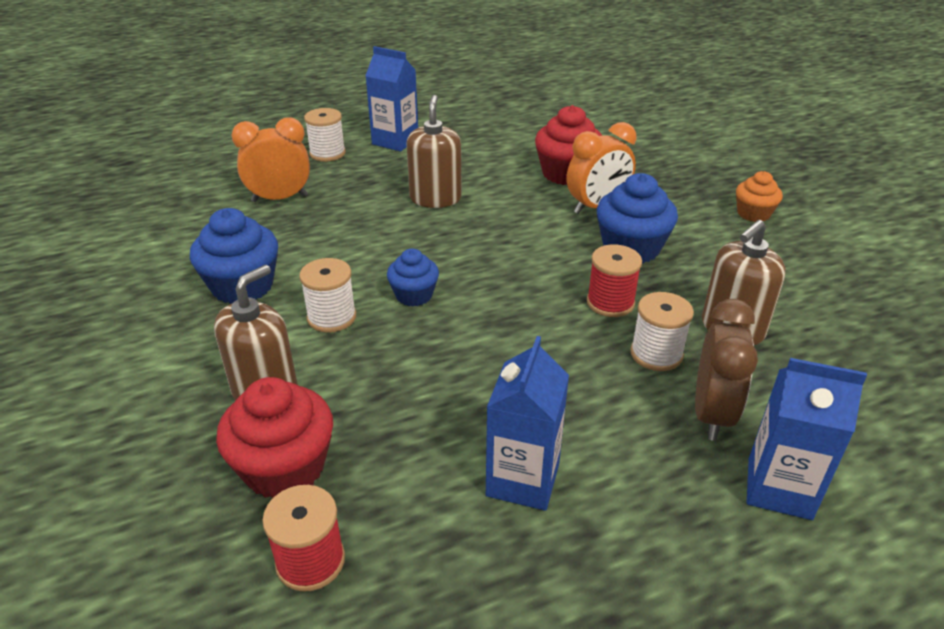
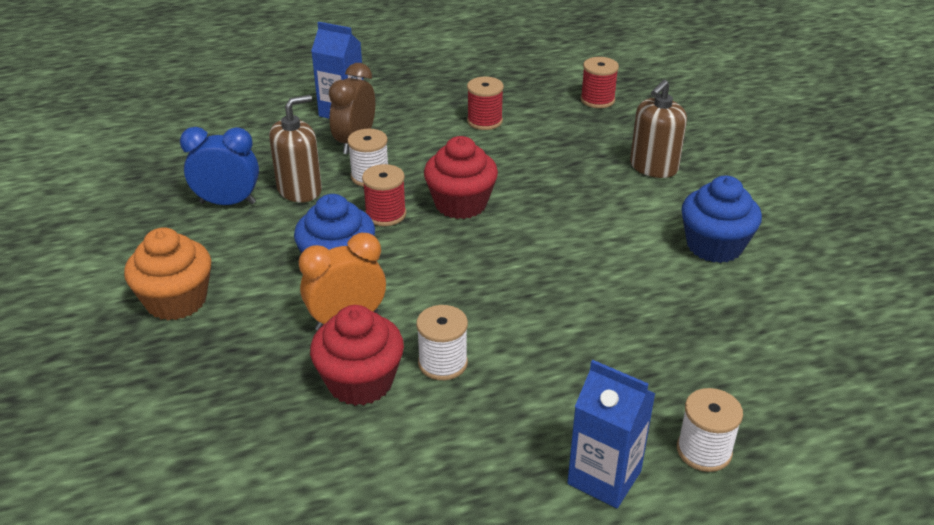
camera: 175 degrees left, 0 degrees up
(280, 198) = (733, 358): orange clock -> none
(284, 468) = (624, 132): red cupcake -> red cupcake (460, 204)
(331, 317) = (623, 215): white spool -> white spool (443, 363)
(414, 295) = (555, 229): blue cupcake -> none
(435, 198) = (537, 346): brown soap dispenser -> none
(523, 480) = (484, 121): blue carton -> red spool
(753, 214) = (176, 301): orange cupcake -> orange cupcake, size x1.65
(802, 307) = (228, 203): none -> blue clock

